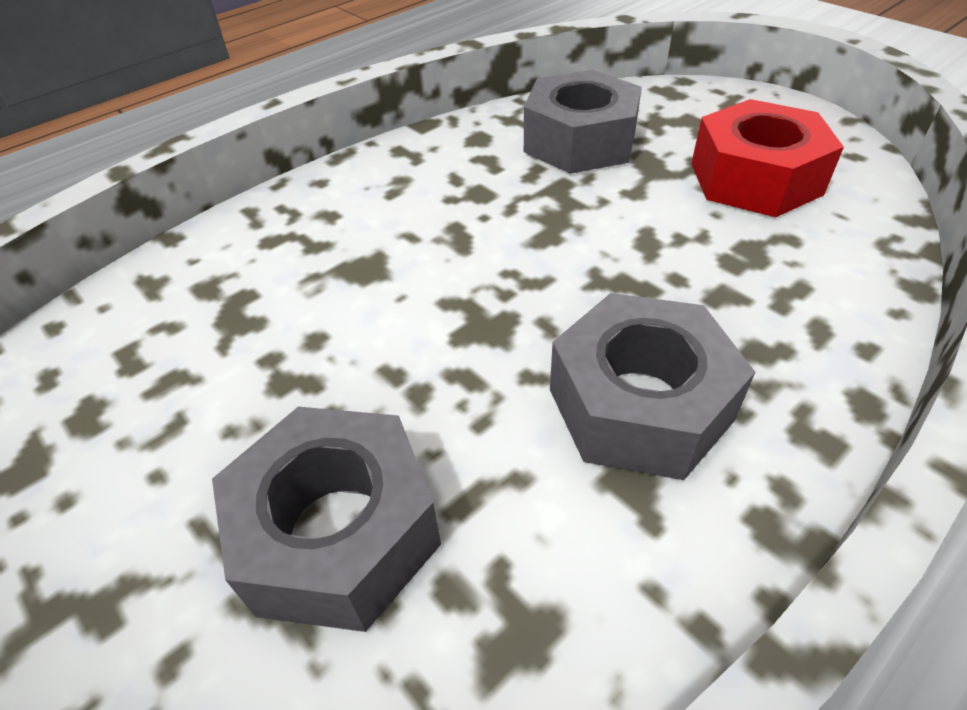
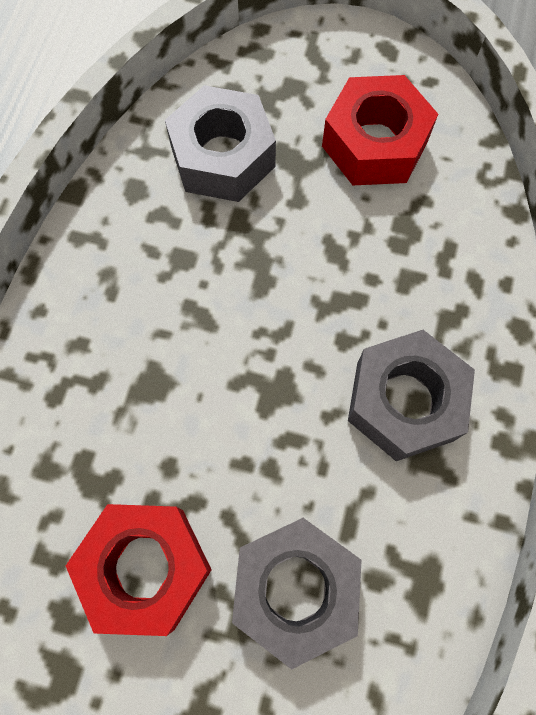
camera: 35 degrees left, 25 degrees up
(203, 414) = (146, 567): none -> red nut

